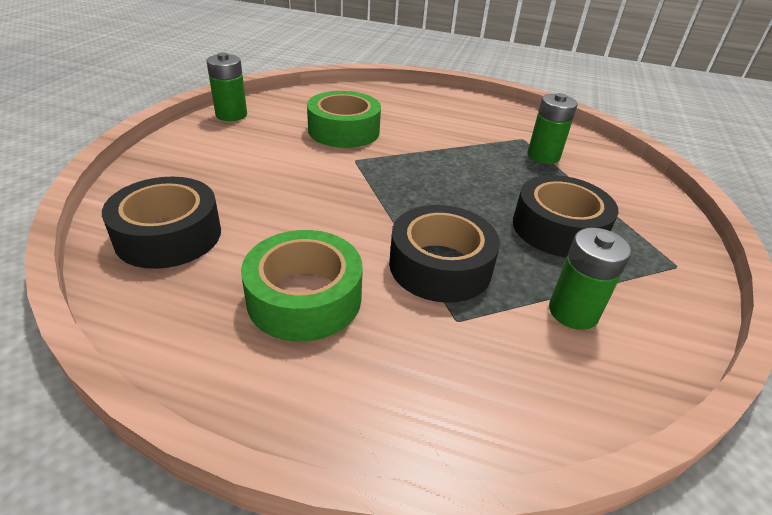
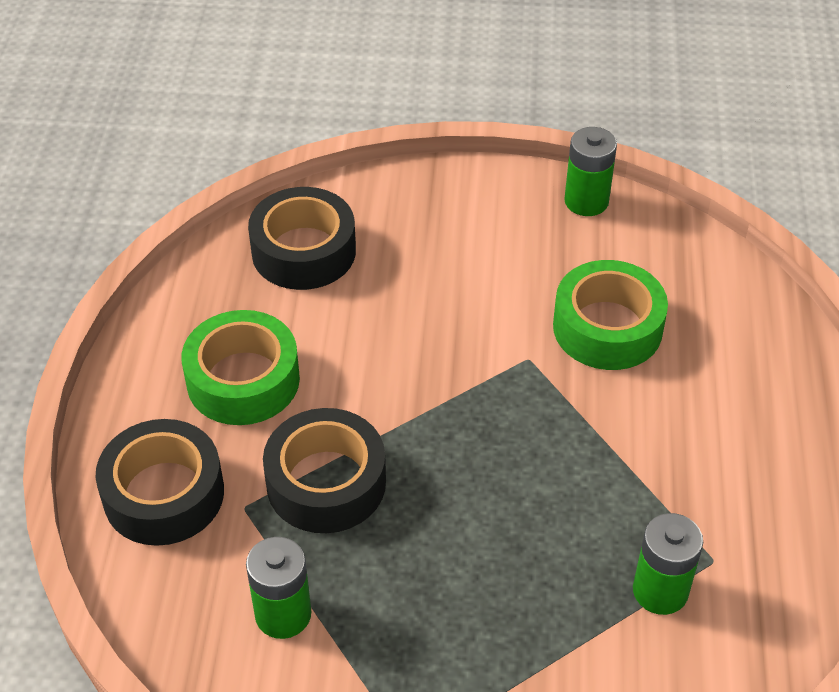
camera: 80 degrees right, 10 degrees up
(558, 228) = (448, 605): black tape -> black tape (164, 494)

